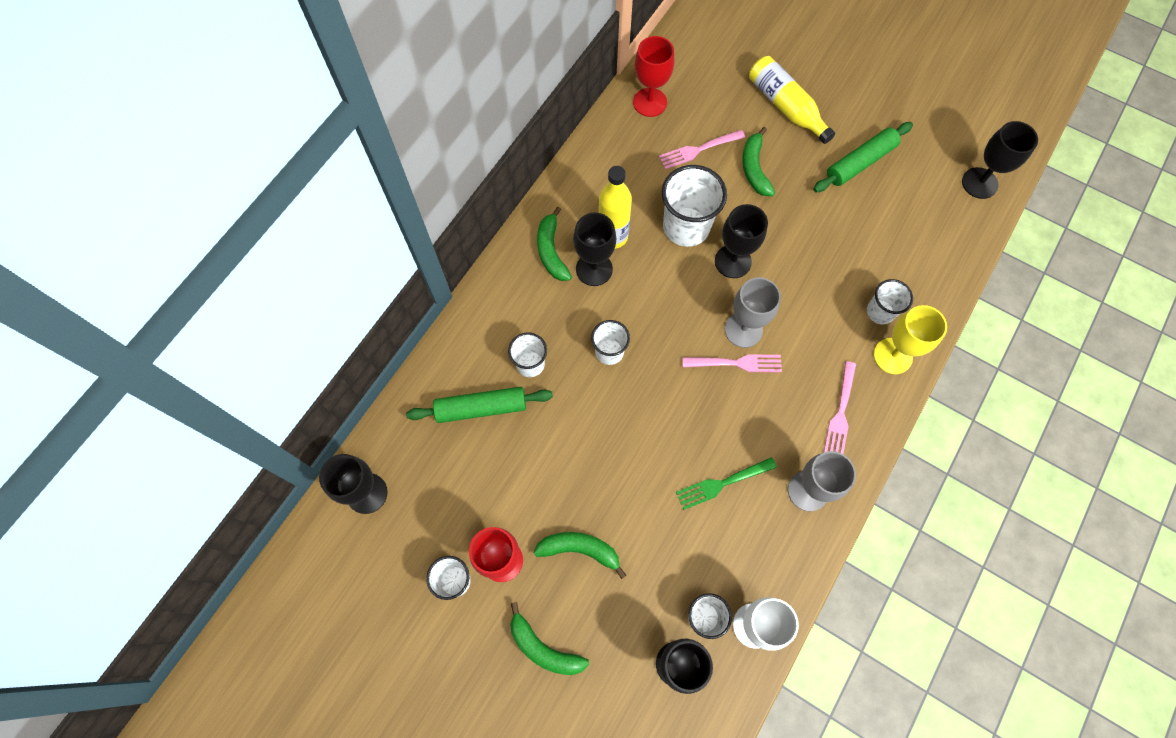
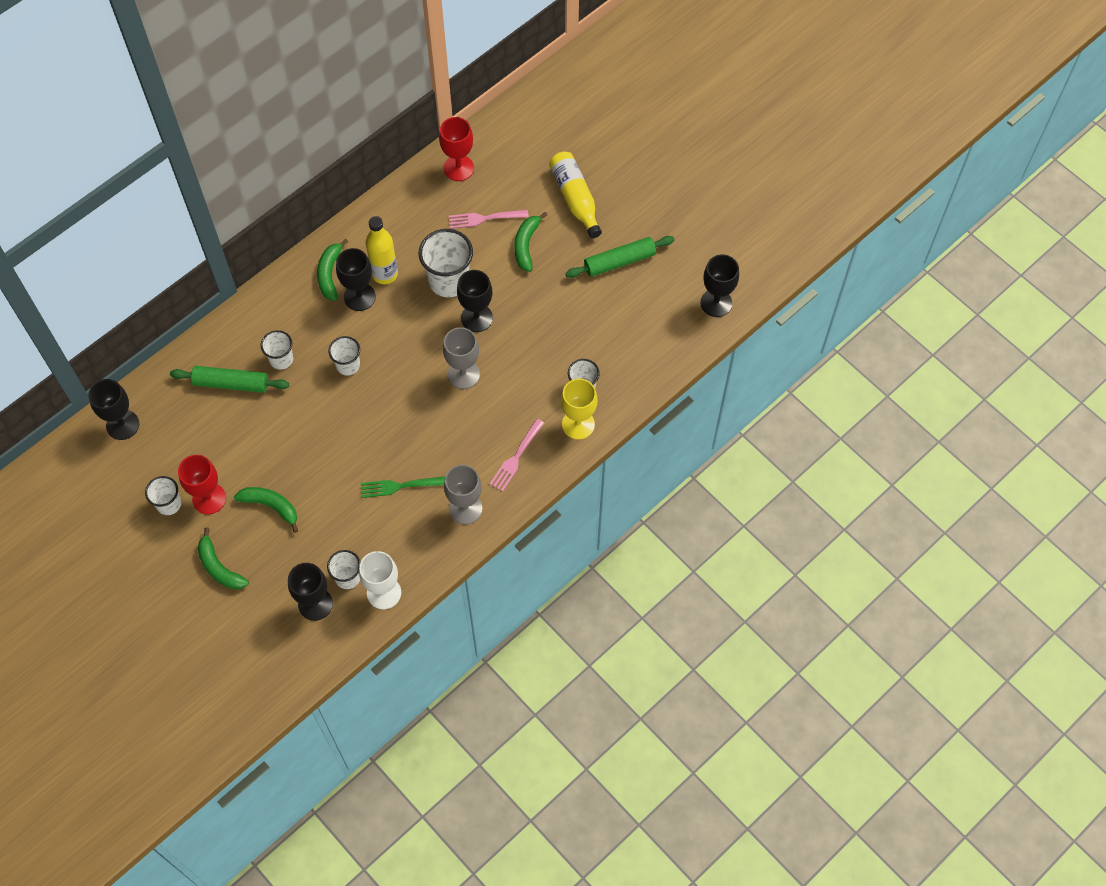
camera: 15 degrees right, 5 degrees down
(736, 363) = (447, 399): pink fork -> none

